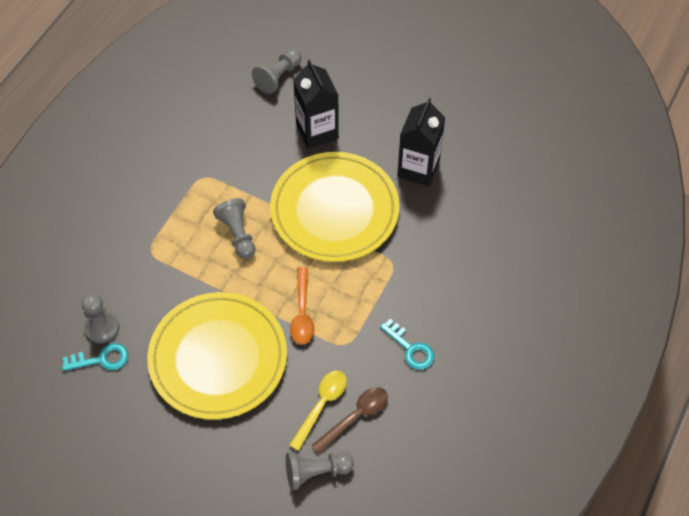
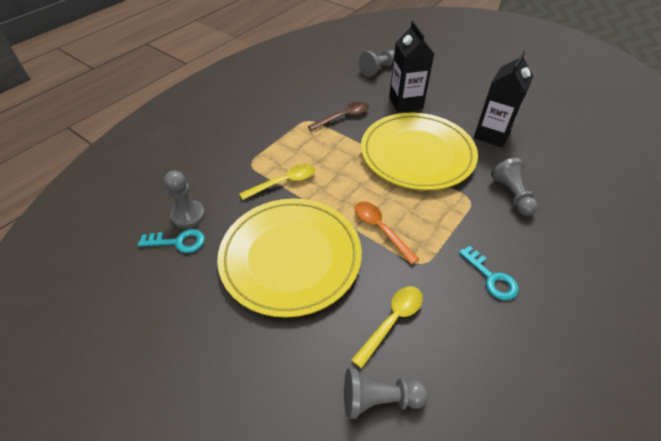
camera: 10 degrees right, 10 degrees down
(193, 271) = (284, 182): none -> yellow spoon
(237, 234) = (329, 161): grey pawn -> grey pawn (511, 195)
(302, 313) = (380, 229): orange spoon -> orange spoon turned 135 degrees clockwise
(355, 417) = (430, 340): brown spoon -> brown spoon (343, 117)

